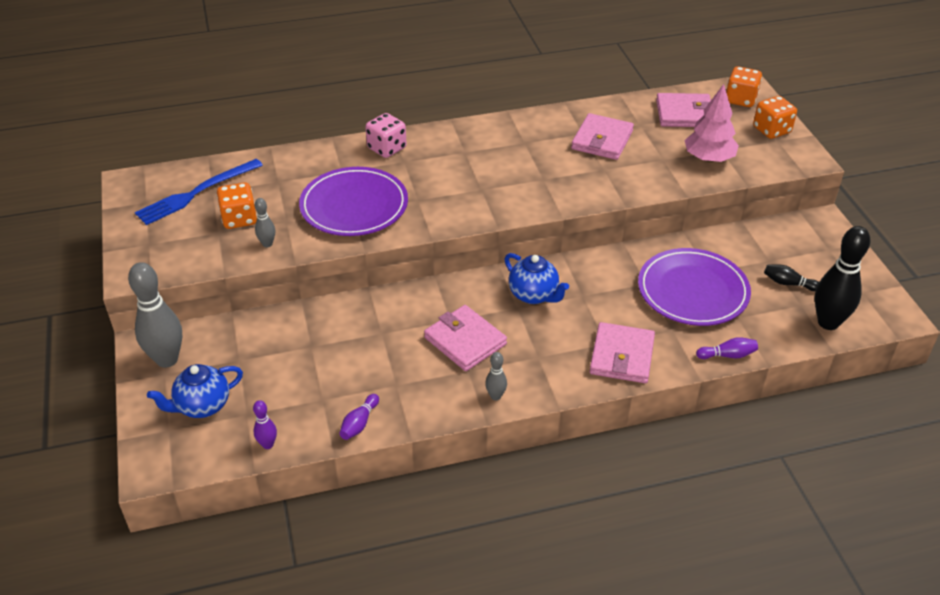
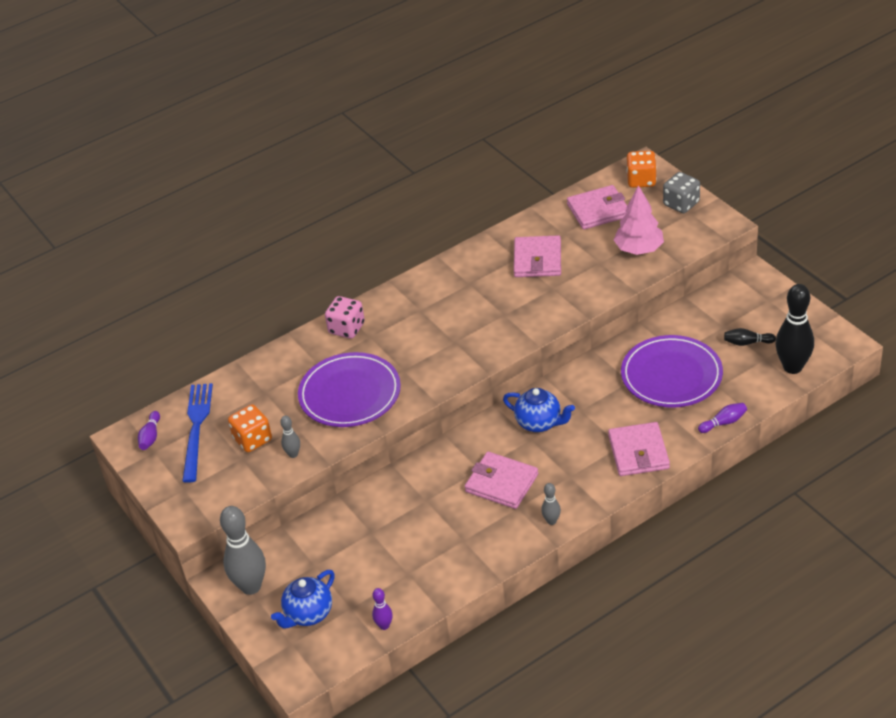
camera: 15 degrees left, 0 degrees up
(196, 193) = (196, 428): blue fork -> blue fork turned 150 degrees clockwise
(359, 423) = (451, 582): purple bowling pin -> purple bowling pin (150, 436)
(771, 130) = (681, 204): orange dice -> grey dice

